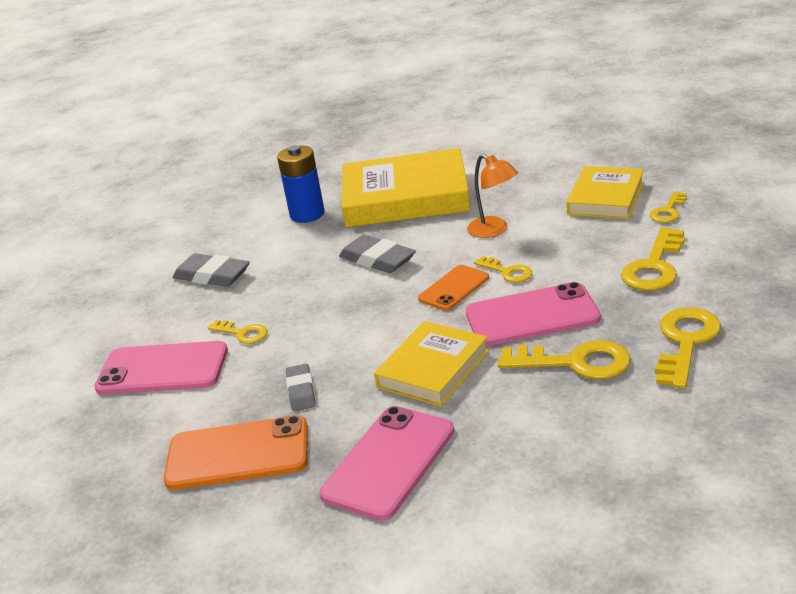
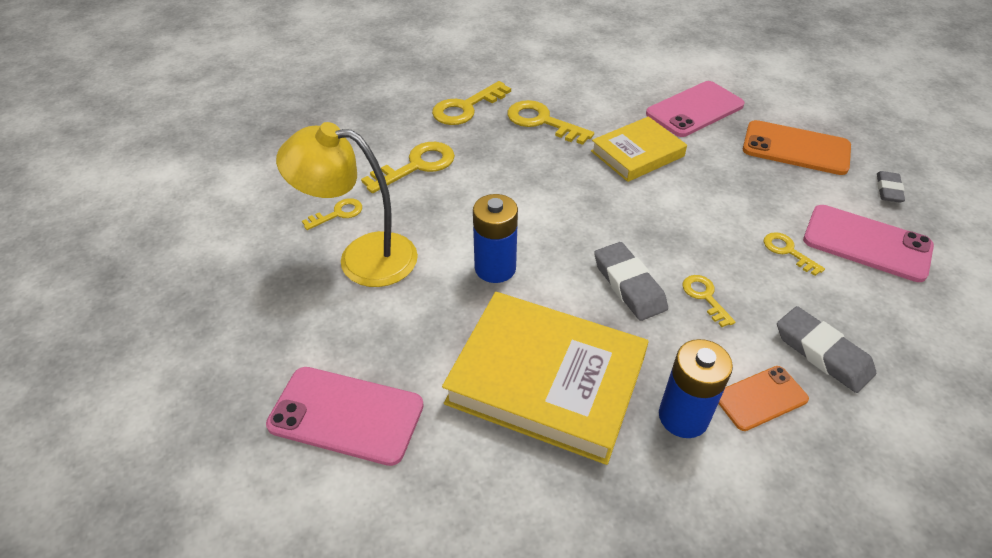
camera: 160 degrees left, 15 degrees up
(301, 391) = (742, 175): grey eraser -> grey eraser (888, 190)
(454, 288) = (579, 216): orange phone -> orange phone (760, 398)
(494, 230) = (495, 268): orange lamp -> blue battery
(507, 272) = (524, 212): yellow key -> yellow key (705, 297)
(532, 315) = (539, 165): pink phone -> pink phone (346, 415)
(606, 198) = (362, 257): yellow book -> yellow lamp

